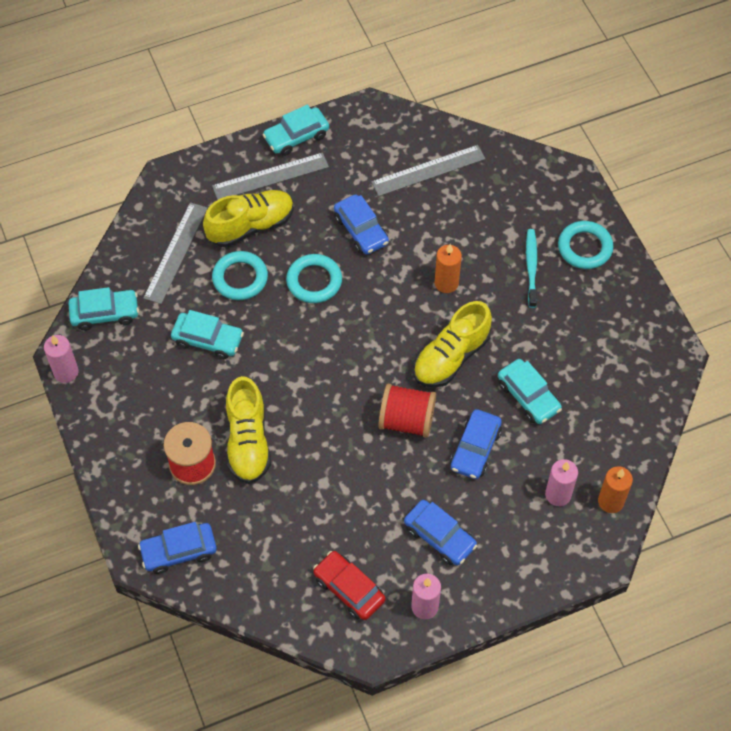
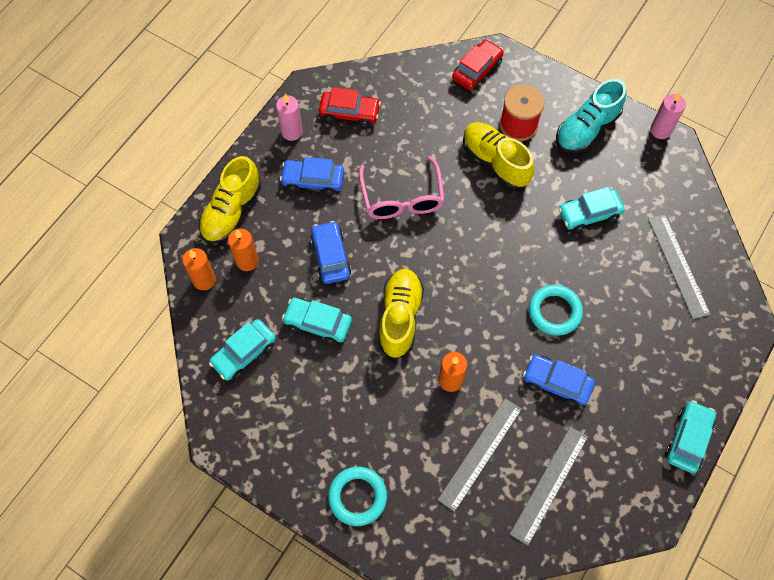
camera: 145 degrees right, 5 degrees up
(105, 313) = (678, 186): turquoise car -> turquoise car (244, 353)
(132, 417) = (586, 129): none -> turquoise shoe
(179, 551) = (477, 70): blue car -> red car
(240, 278) = (611, 276): turquoise ring -> none
(251, 226) = (645, 326): yellow shoe -> yellow shoe (232, 212)
(270, 176) = (672, 383): grey ruler -> grey ruler (480, 453)
(365, 463) = (402, 197): none -> pink glasses
(406, 420) = (396, 246): red spool -> none
(531, 267) = (391, 444): turquoise toothbrush -> none
(558, 494) = (247, 261): pink candle -> orange candle

